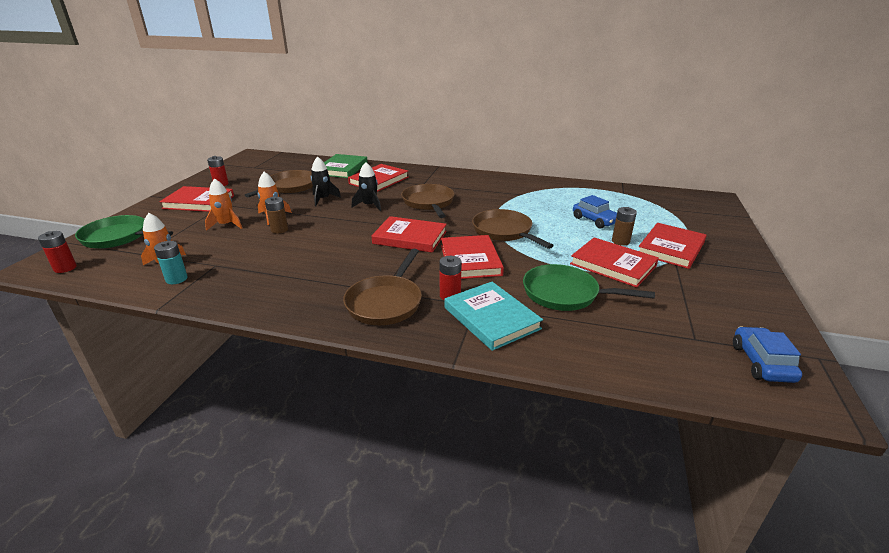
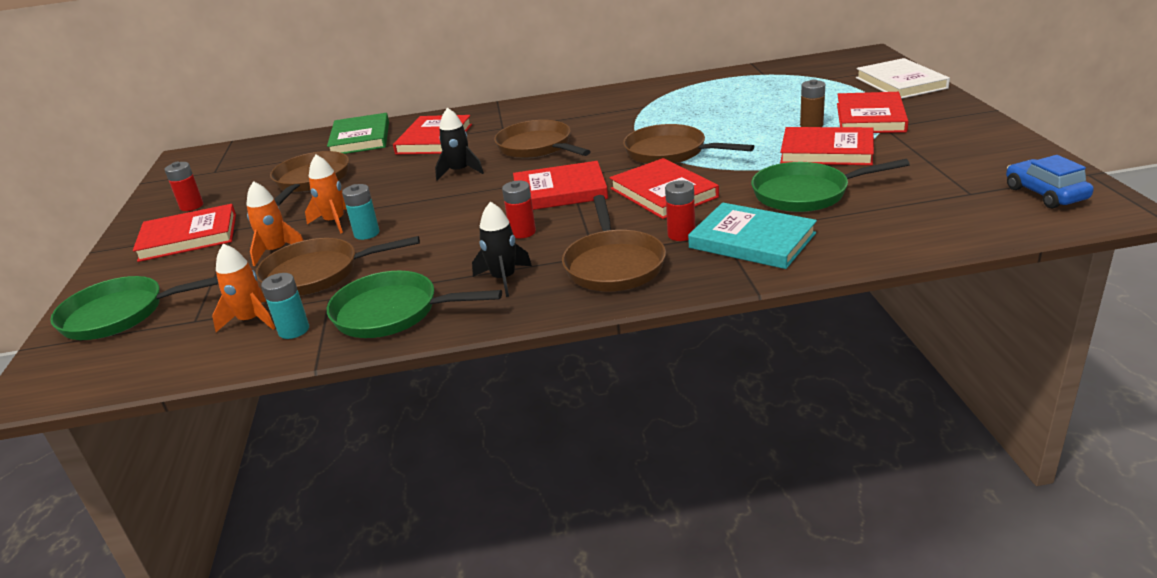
camera: 20 degrees left, 0 degrees up
(65, 268) = (89, 374): red battery -> red battery (522, 232)
(228, 247) = (318, 273): none -> brown pan
(234, 287) = (393, 313): none -> green pan
(279, 230) = (366, 233): brown battery -> turquoise battery
(323, 199) = (382, 182): black rocket -> black rocket (503, 279)
(595, 220) = (761, 112): blue car -> none
(720, 228) = (900, 83): none -> white book

